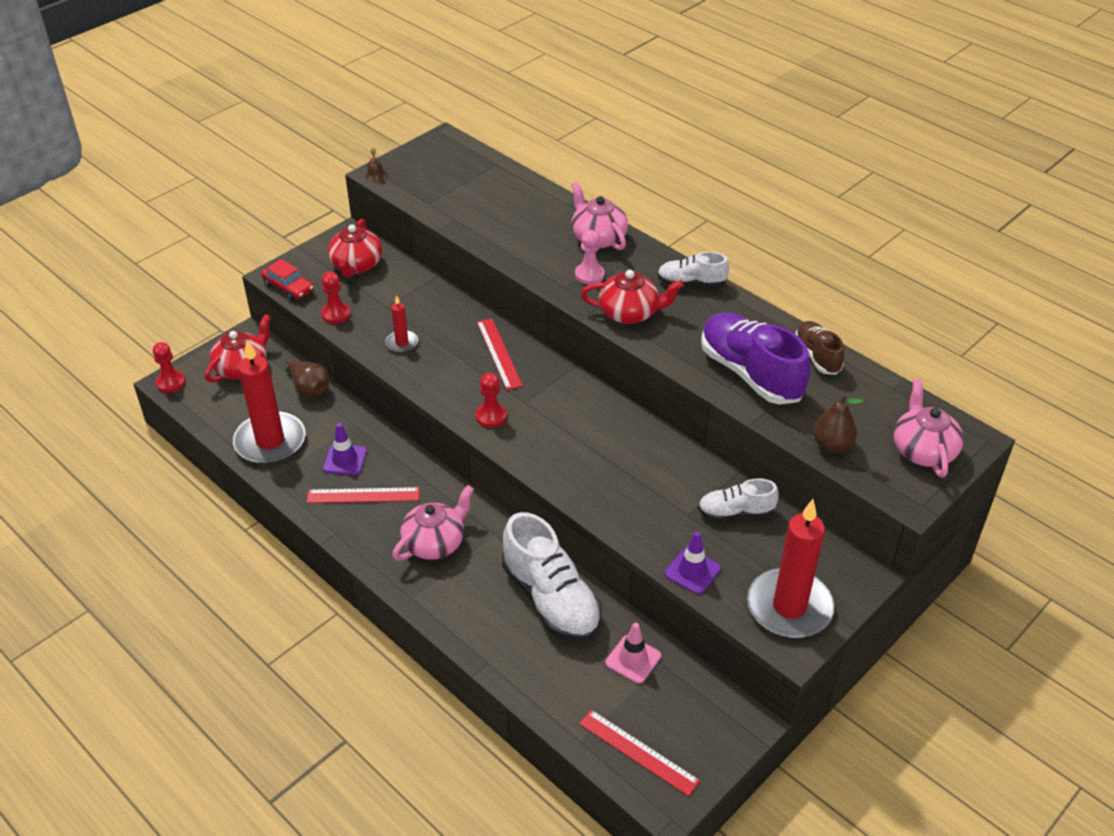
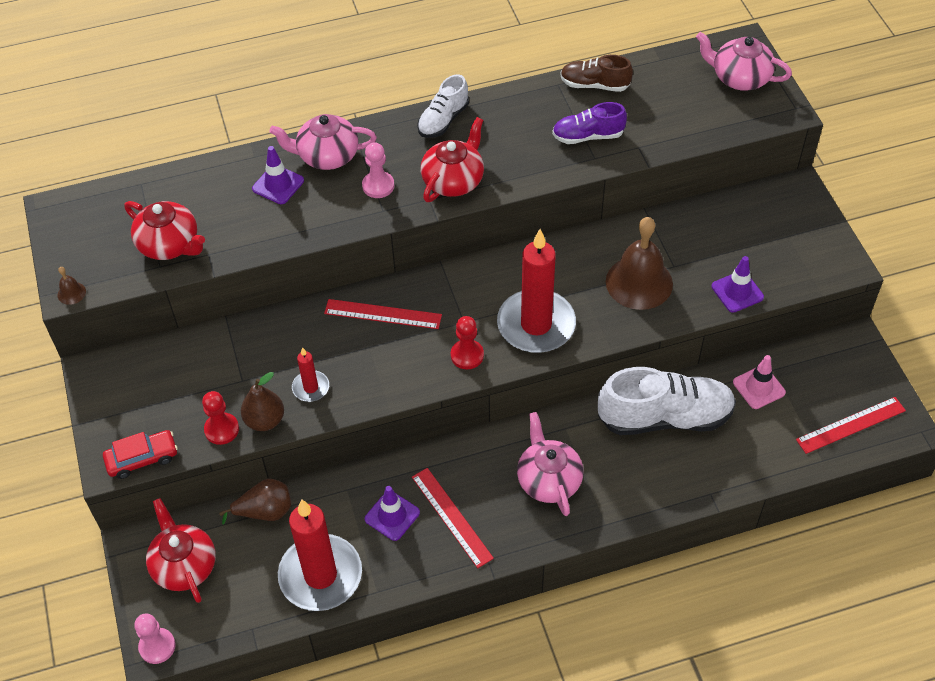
camera: 60 degrees left, 10 degrees up
(171, 383) = (157, 646): red pawn -> pink pawn
(356, 265) = (153, 382): red teapot -> red teapot (170, 244)
(363, 495) = (451, 517): red ruler -> red ruler turned 60 degrees counterclockwise
(548, 225) = (278, 185): none -> purple traffic cone
(650, 497) = (639, 282): none -> brown bell
(736, 512) = (689, 234): white shoe -> none
(750, 373) = (588, 136): purple shoe -> purple shoe, size x0.55
(789, 607) = (805, 248): red candle -> red candle (536, 325)
(832, 445) = (702, 127): brown pear -> brown pear (265, 420)

